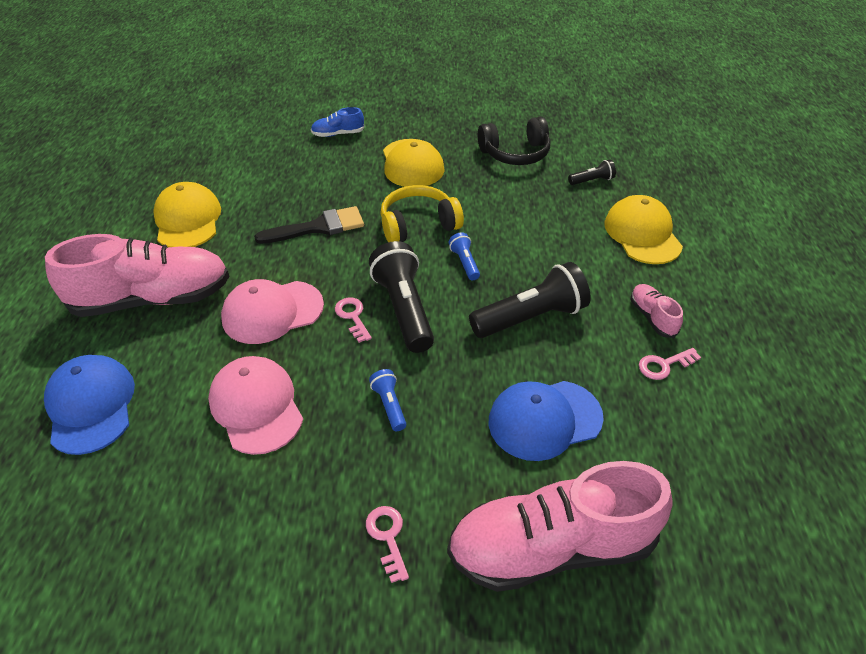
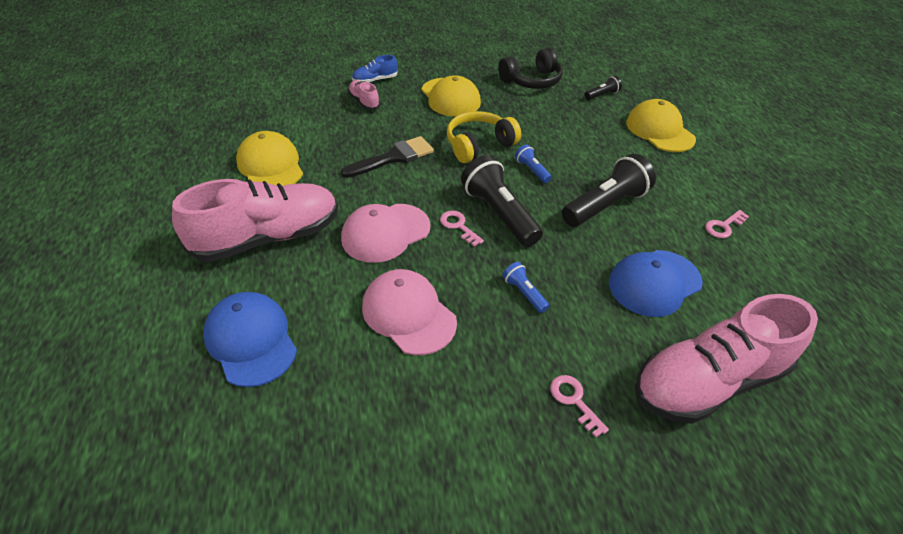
camera: 15 degrees left, 0 degrees up
(652, 317) = (697, 192): pink shoe -> pink shoe (364, 102)

